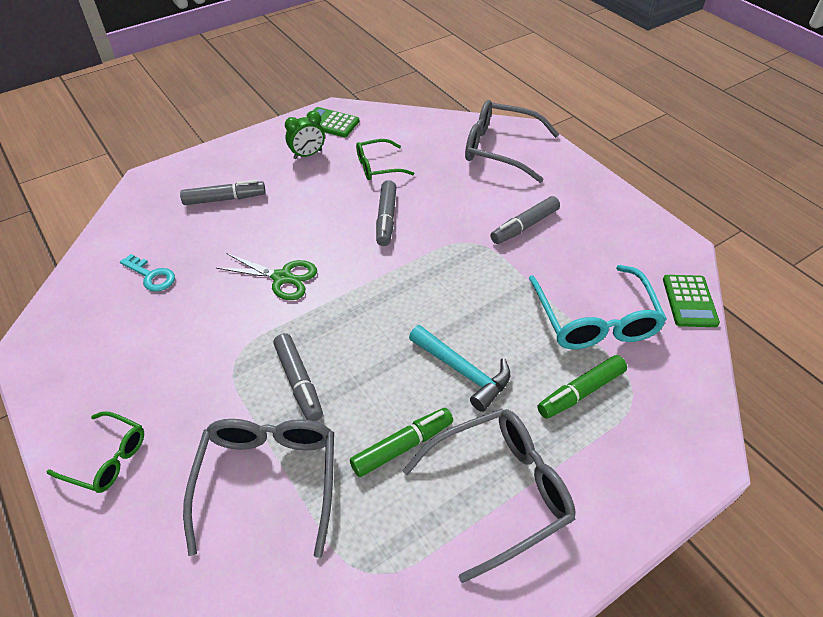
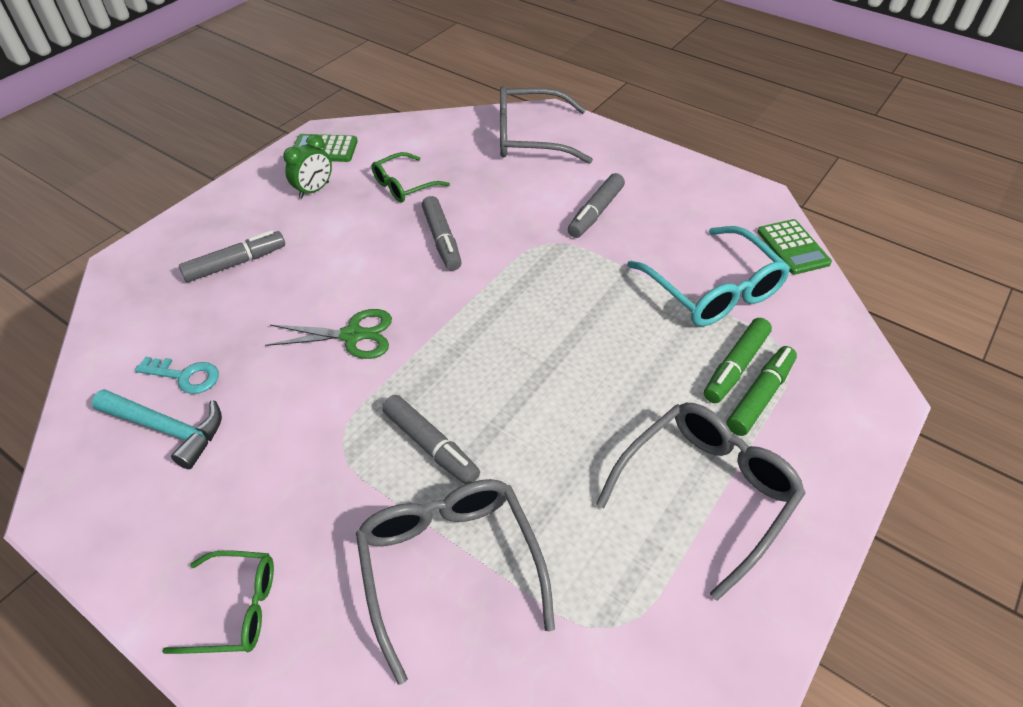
camera: 20 degrees left, 0 degrees up
(402, 446) = (582, 479): green marker -> green marker (760, 396)
(463, 371) = (606, 381): turquoise hammer -> turquoise hammer (167, 429)

